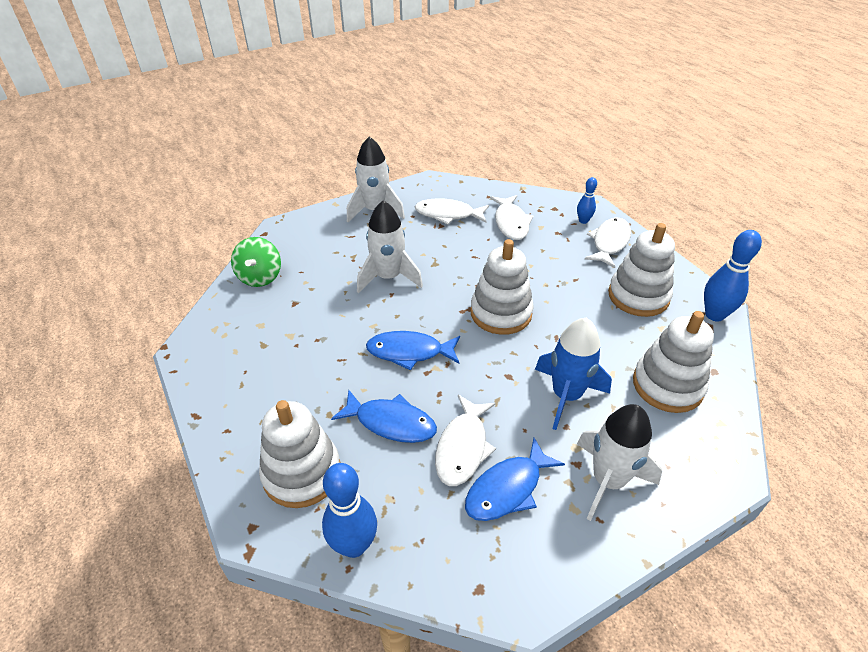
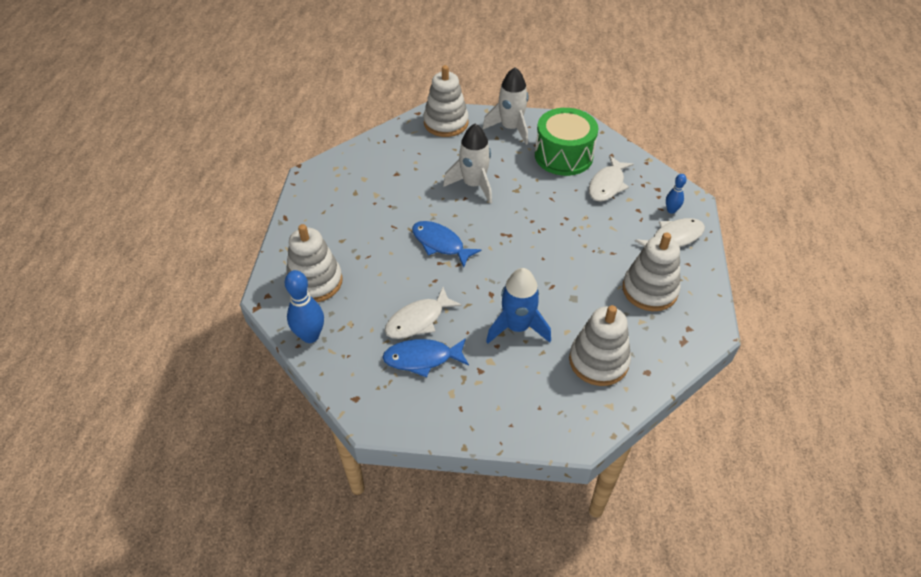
camera: 35 degrees right, 5 degrees up
(260, 277) = (389, 144): green spinning top -> none
(391, 422) = (389, 281): blue fish -> none
(448, 214) = (563, 156): white fish -> green drum
(501, 313) = (529, 249): white stacking toy -> white stacking toy (446, 123)
(608, 480) = (489, 391): white rocket -> none
(714, 315) = (698, 335): blue bowling pin -> none

